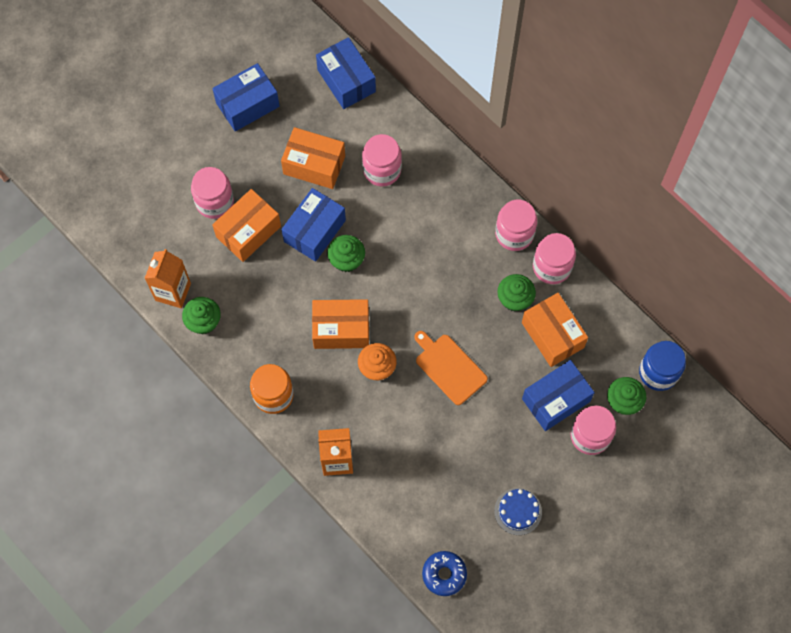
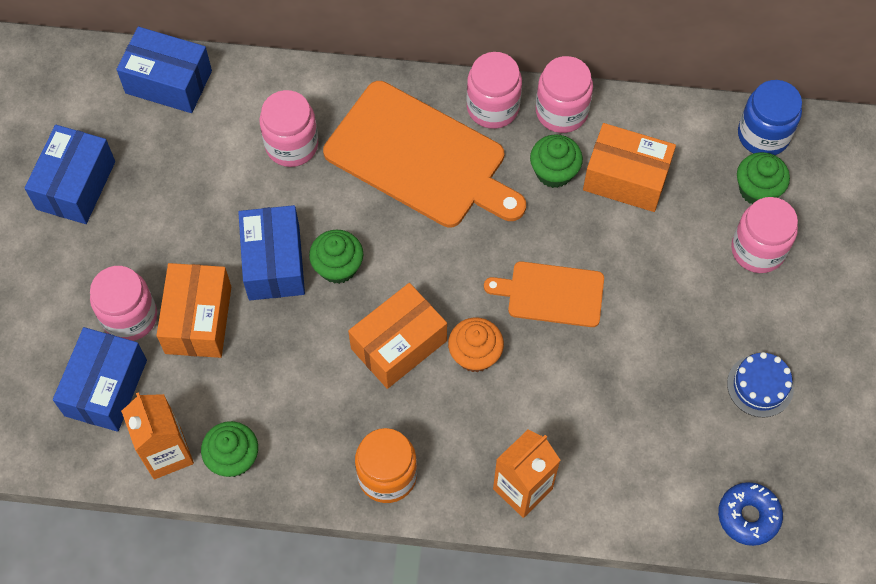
camera: 40 degrees left, 5 degrees down
(314, 165) = (211, 194): orange box -> none
(446, 232) = (420, 157): none -> orange cutting board
(556, 400) = (690, 241): blue box -> blue box (106, 388)

